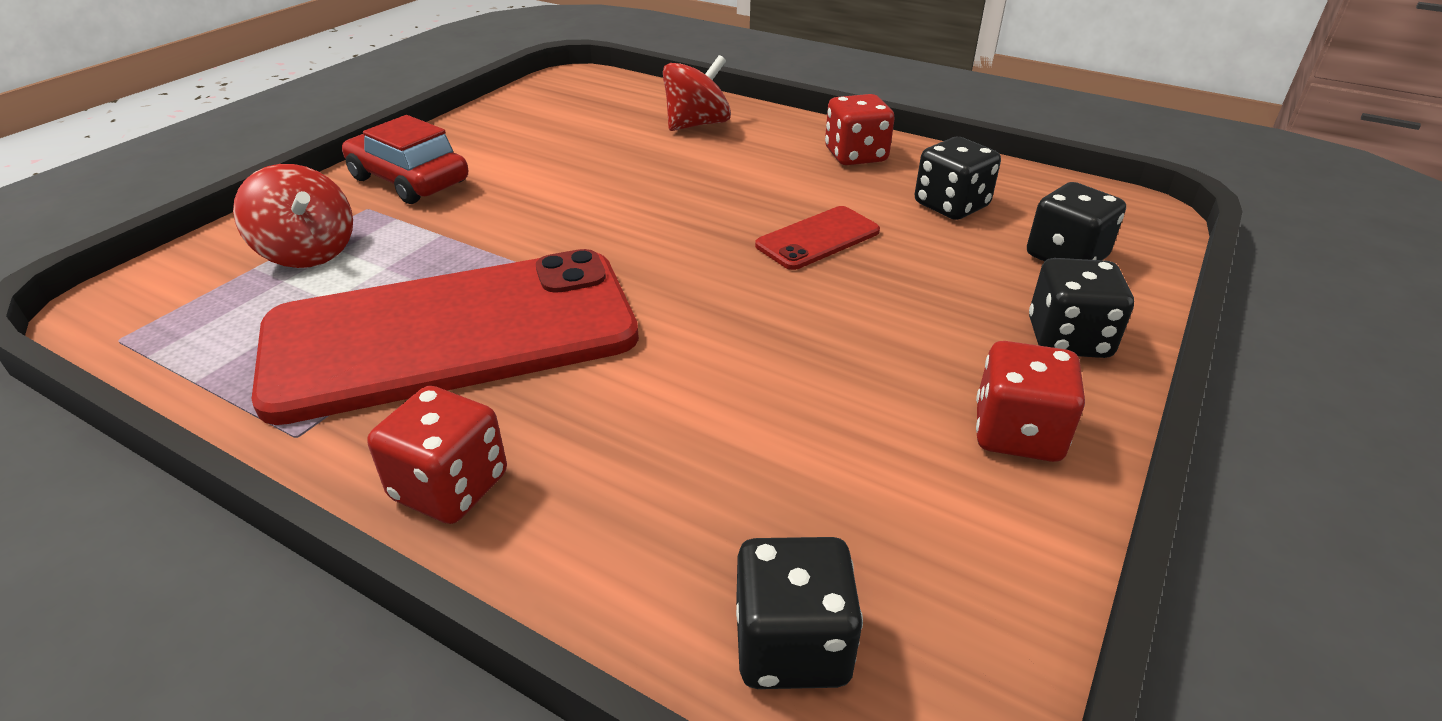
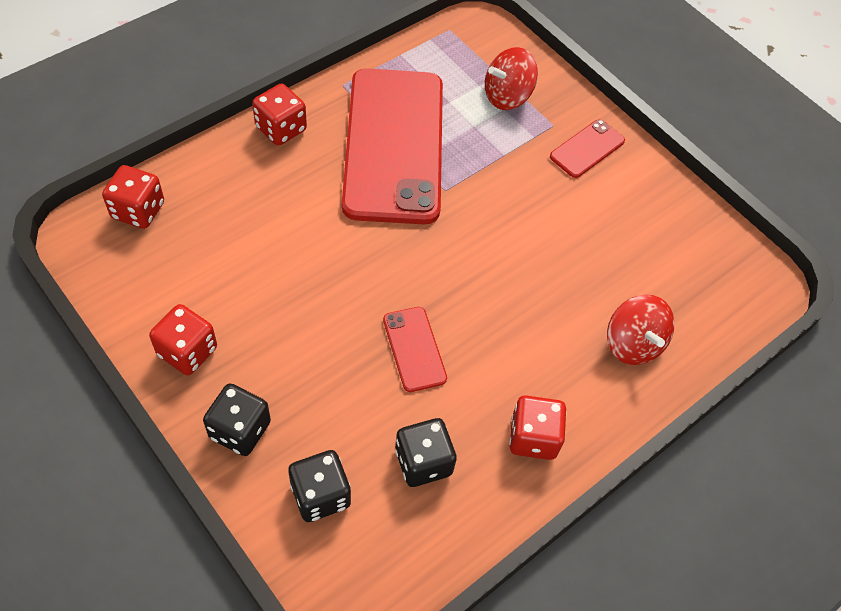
camera: 105 degrees right, 20 degrees up
(409, 180) = (587, 149): red car -> red phone
(792, 645) = (138, 210): black dice -> red dice

